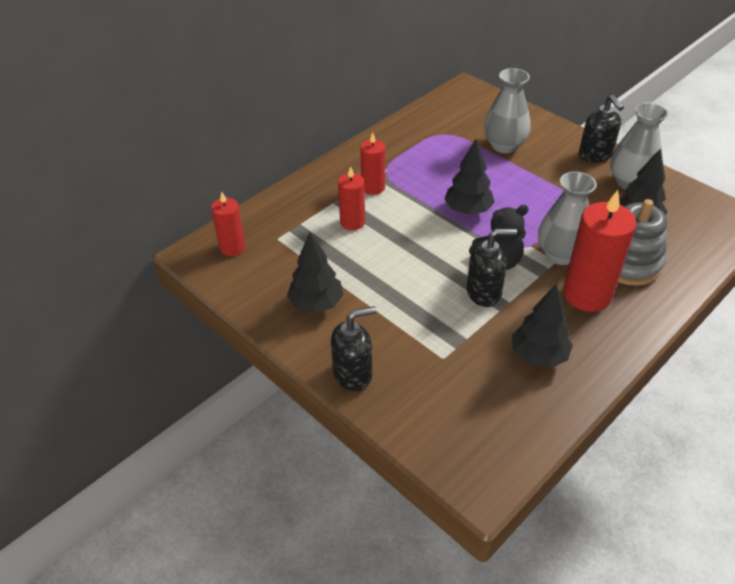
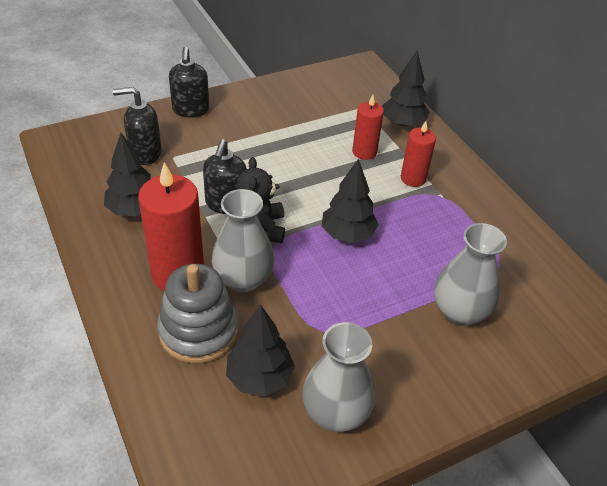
camera: 105 degrees right, 0 degrees up
(232, 247) = (362, 83): red candle -> none
(316, 304) = (272, 109): black tree -> black tree (403, 123)
(595, 155) = (409, 404): black soap dispenser -> black soap dispenser (145, 153)

